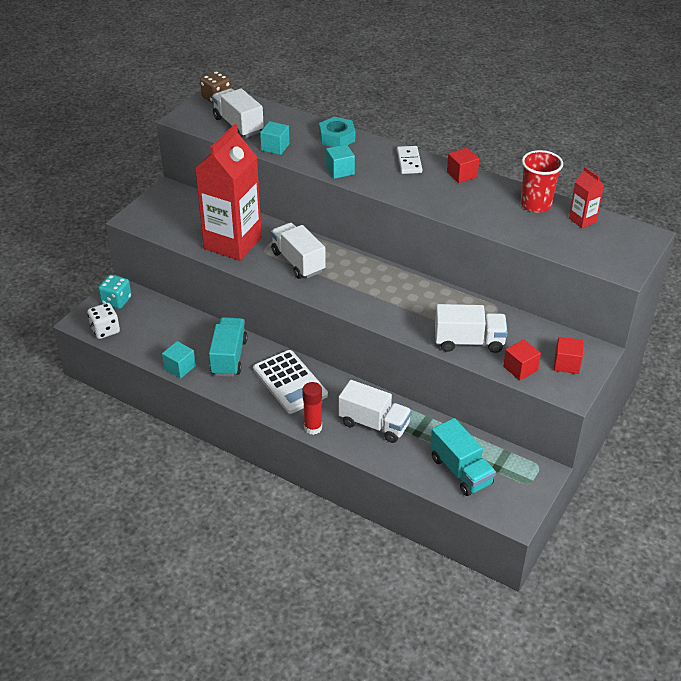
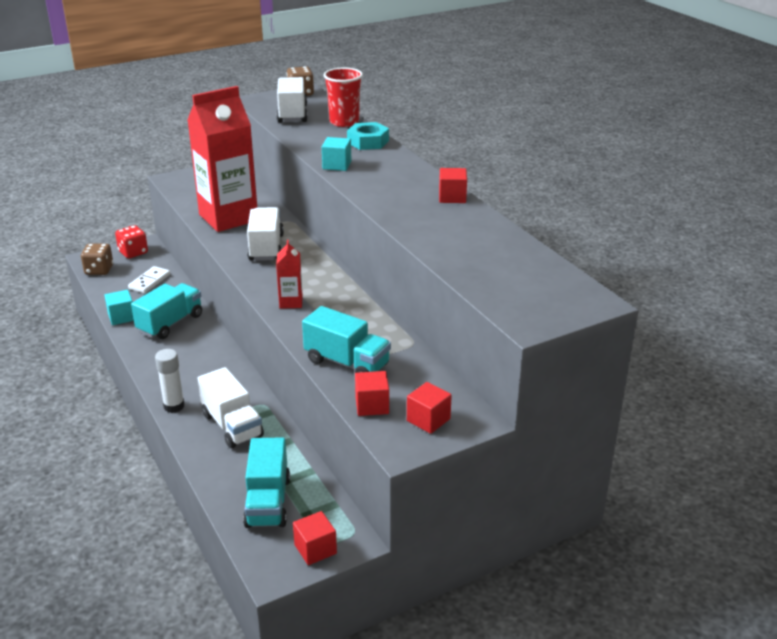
camera: 30 degrees right, 10 degrees down
(105, 330) = (99, 270): white dice -> brown dice
(116, 301) = (133, 252): turquoise dice -> red dice
(275, 147) = (302, 135): turquoise cube -> none
(290, 382) = (198, 361): white calculator -> none
(313, 427) = (174, 406): red glue stick -> white glue stick
(409, 162) = (412, 175): white domino -> white domino (149, 281)
(469, 342) = (347, 363): white truck -> turquoise truck
(526, 489) = (315, 549): none -> red cube
(536, 205) = (499, 240): red cup -> red cup (344, 122)
(582, 220) = (535, 267): red carton -> red carton (291, 302)

